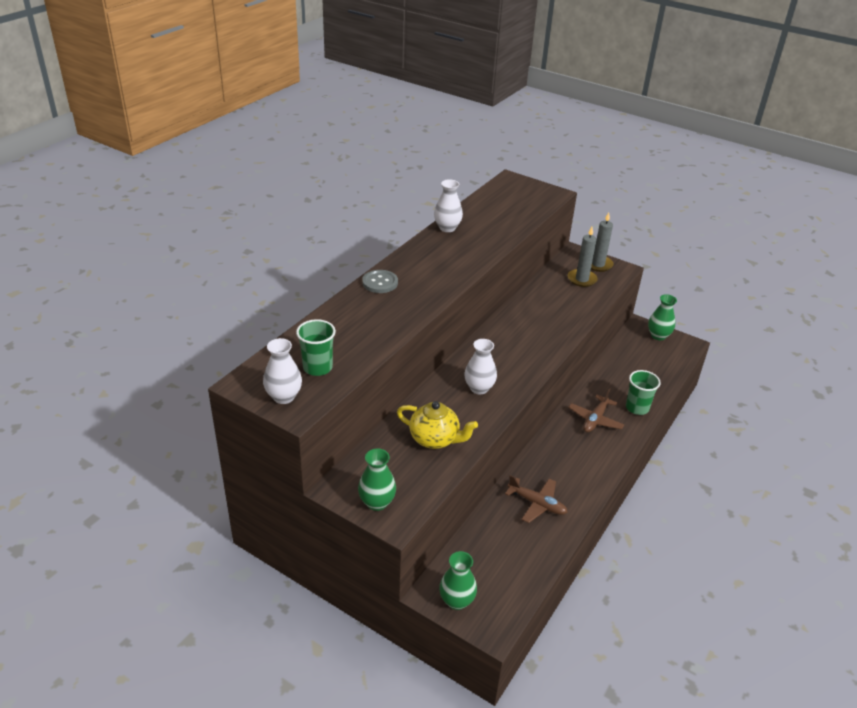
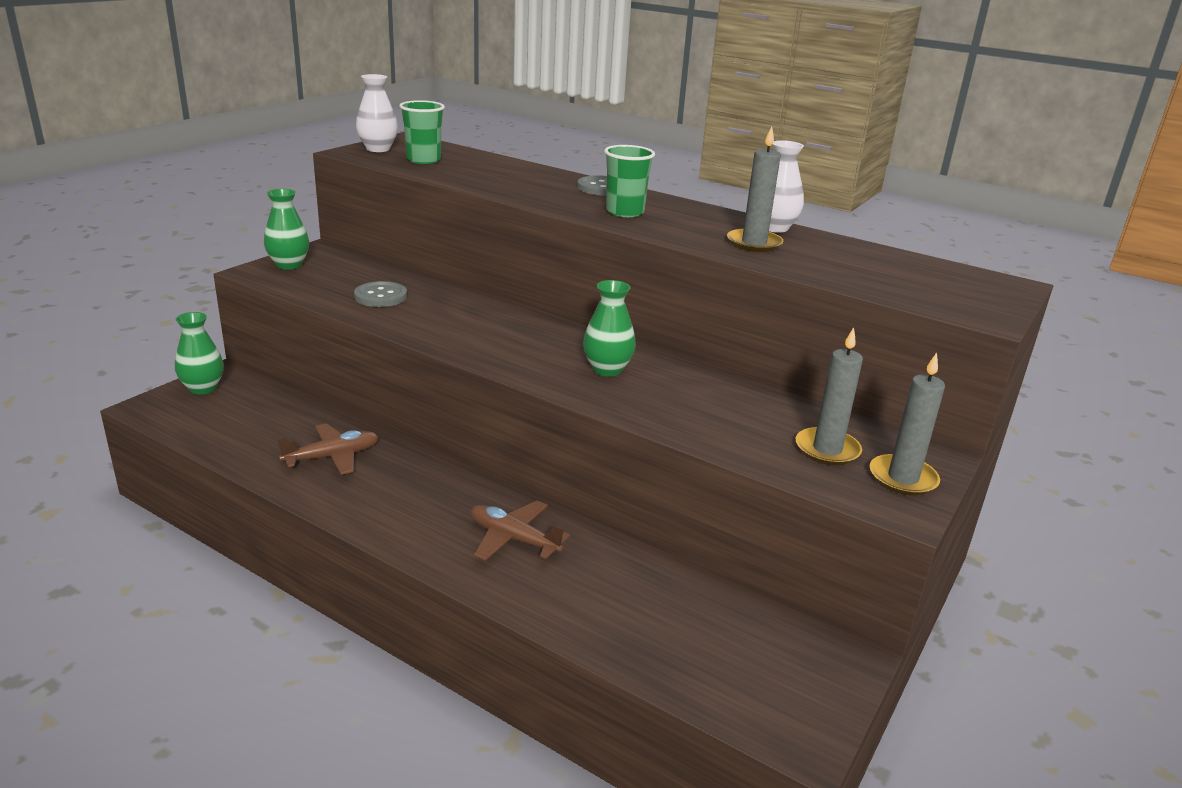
camera: 90 degrees right, 10 degrees down
(435, 439) = (380, 296): yellow teapot -> grey button
(477, 238) = (754, 243): none -> grey candle
(479, 388) = (479, 328): white vase -> none
(537, 504) = (332, 457): brown plane -> brown plane turned 150 degrees counterclockwise
(637, 408) = (547, 599): green cup -> green cup (625, 212)
(658, 336) = (820, 686): green vase -> green vase (607, 369)

